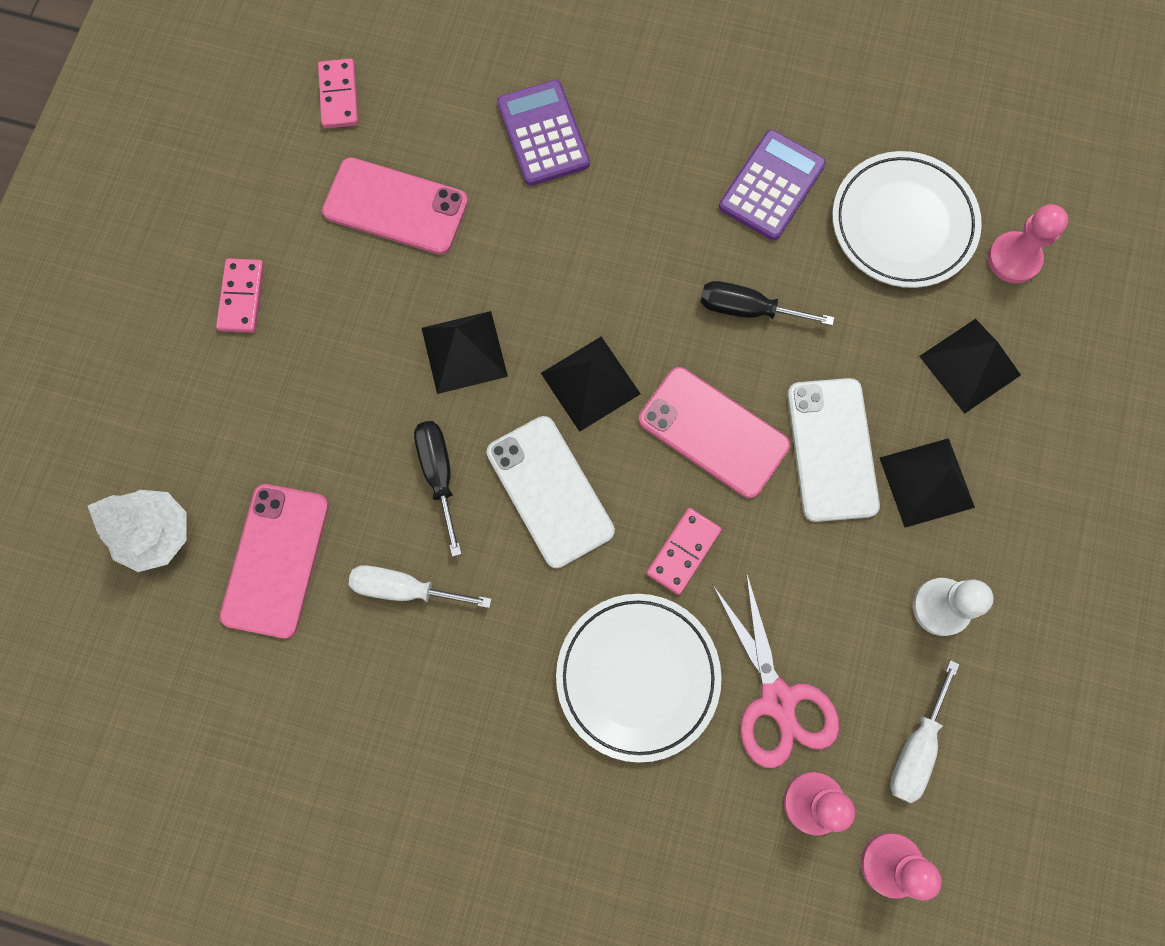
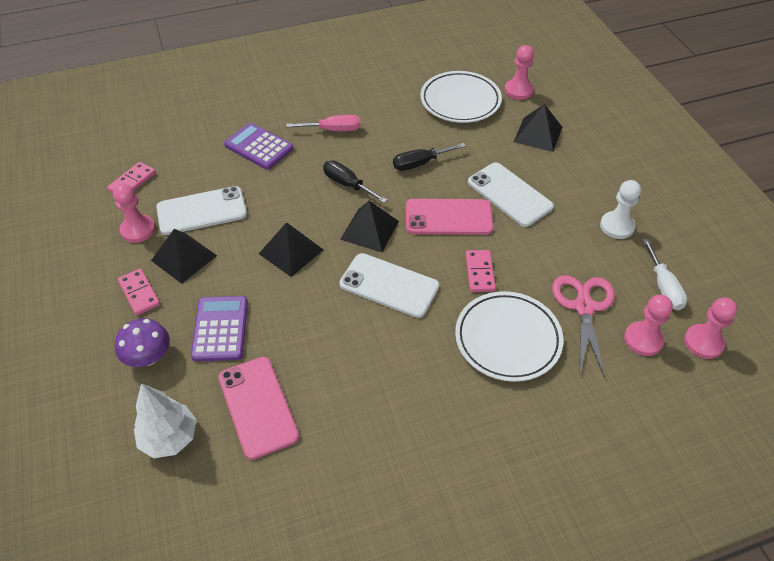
camera: 35 degrees left, 25 degrees down
(198, 403) = (148, 357): none -> purple mushroom
(298, 188) = (138, 230): none -> pink pawn
(339, 96) = (132, 182): pink domino -> pink domino turned 75 degrees clockwise
(395, 207) = (202, 211): pink phone -> white phone
(404, 588) = (347, 375): white screwdriver -> none
(439, 474) = (322, 311): black screwdriver -> black screwdriver (347, 184)
(670, 166) = (334, 130): none -> pink screwdriver
(771, 186) = (389, 115): purple calculator -> purple calculator (220, 329)
(778, 700) = (584, 307): pink scissors -> pink scissors turned 120 degrees counterclockwise
(926, 482) = (563, 184): black pyramid -> black pyramid (184, 258)

